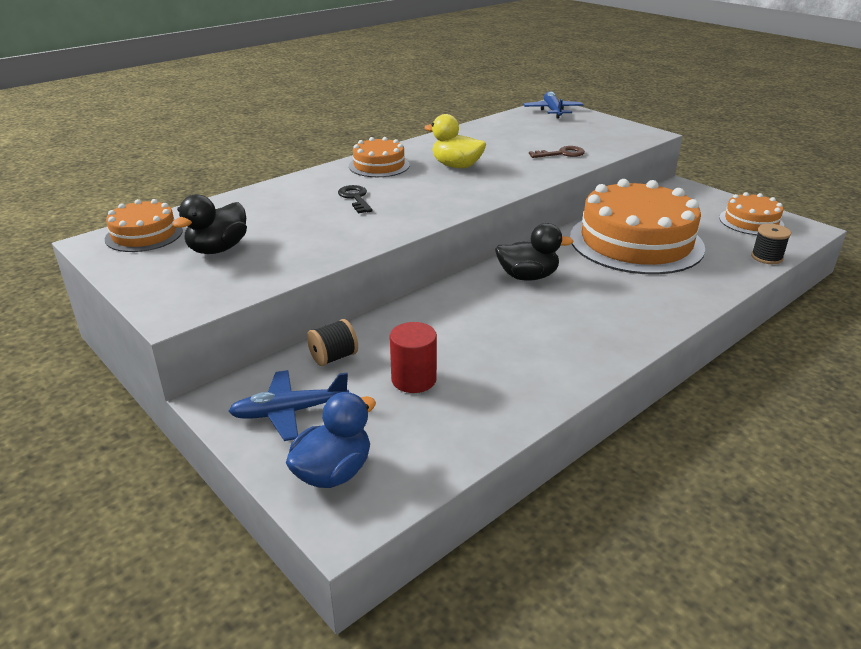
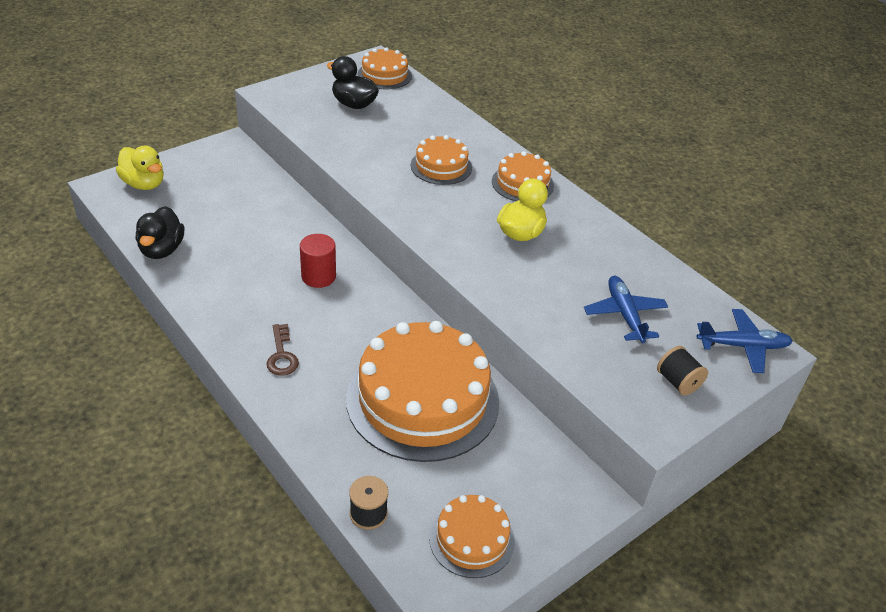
camera: 90 degrees right, 10 degrees up
(290, 412) = (207, 169): blue plane -> blue plane (624, 315)
(333, 357) = (262, 186): black spool -> black spool (678, 382)
(333, 472) = (144, 184): blue duck -> yellow duck
(355, 198) = (441, 166): black key -> orange cake
(413, 379) = (222, 220): red cylinder -> red cylinder (318, 276)
(527, 276) = (358, 300): black duck -> black duck (162, 250)
(561, 154) = (563, 320): brown key -> brown key (282, 355)

